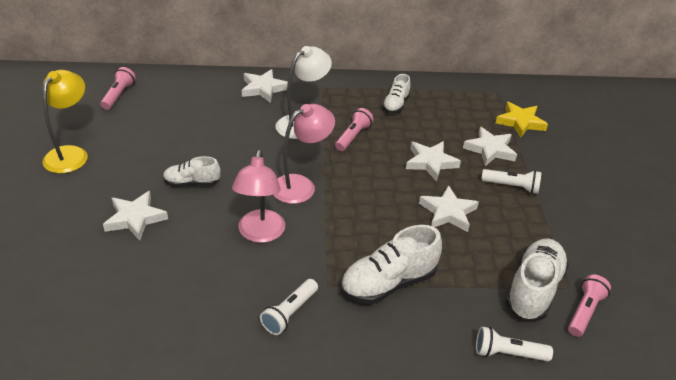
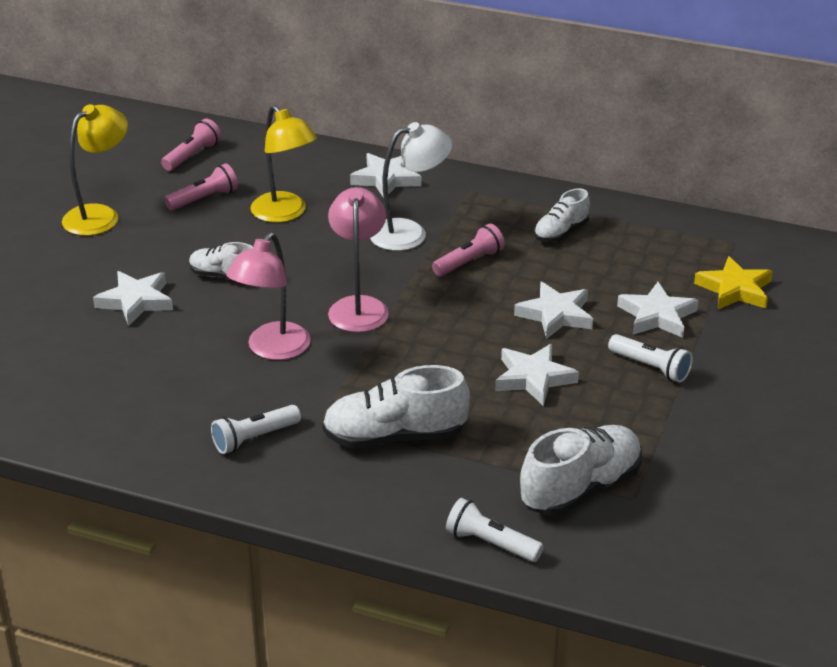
camera: 25 degrees right, 5 degrees down
(209, 126) = (285, 214): none -> yellow lamp
(301, 185) = (358, 306): pink lamp -> pink lamp turned 75 degrees counterclockwise
(584, 312) = (630, 528): pink flashlight -> pink flashlight (204, 199)

